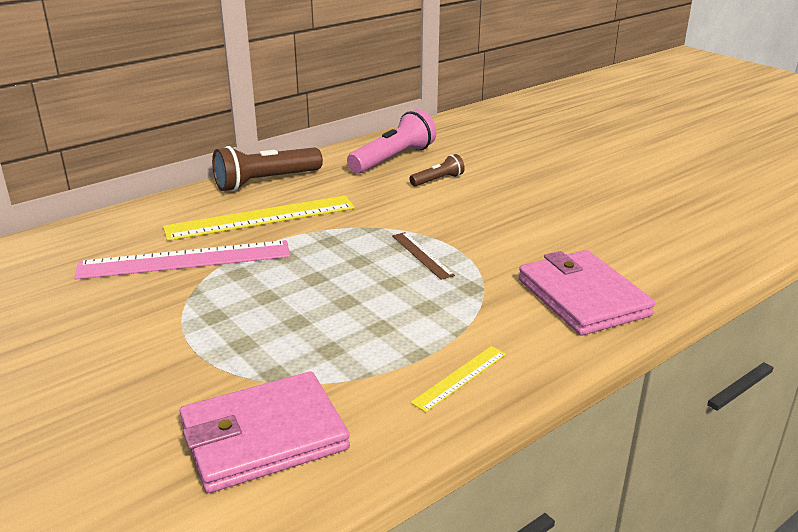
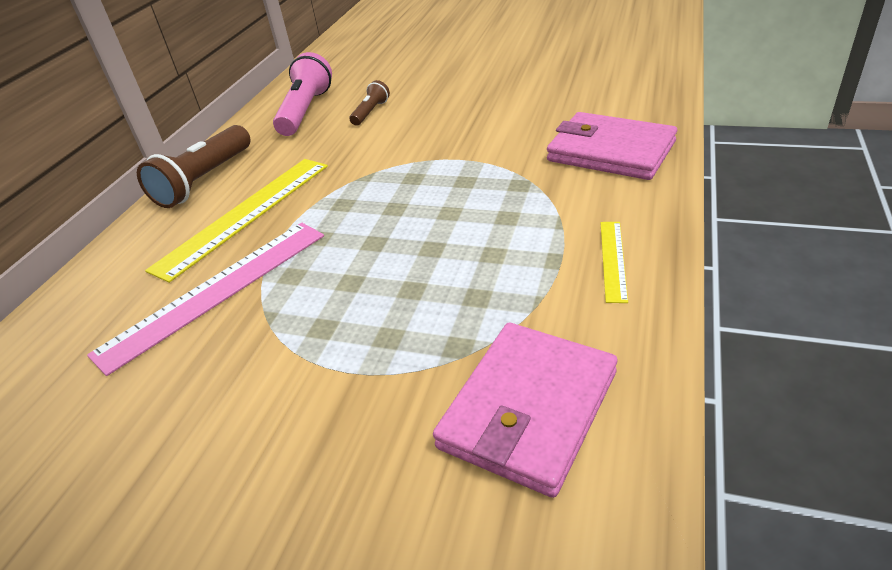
camera: 30 degrees left, 10 degrees up
(422, 255) = (443, 178): brown ruler -> none

